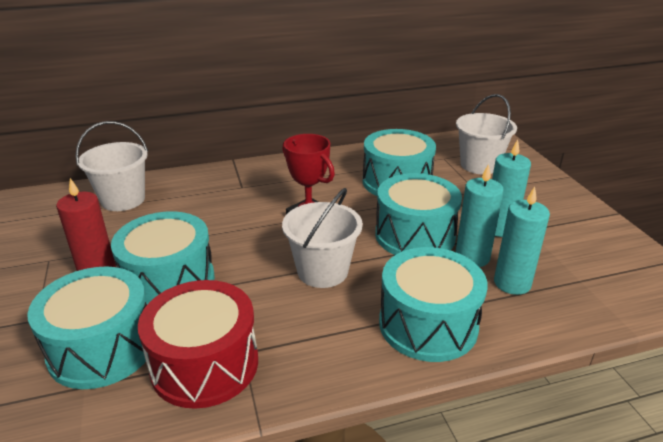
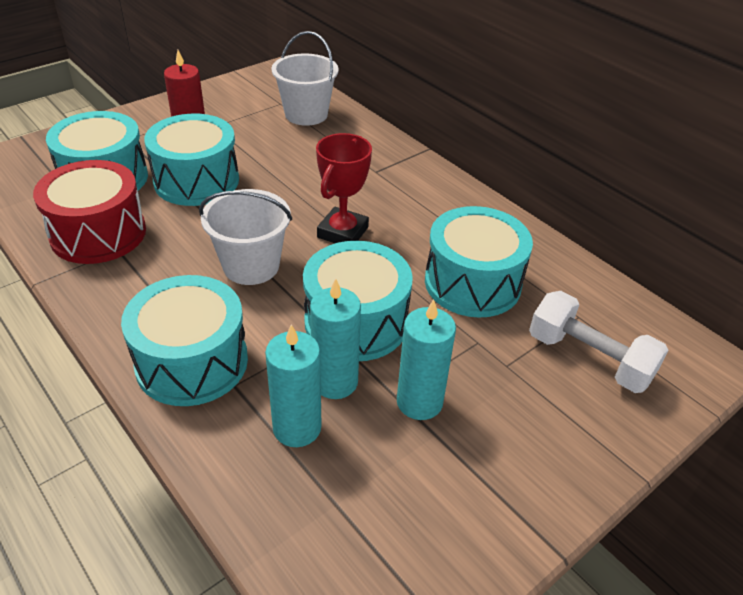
camera: 65 degrees right, 10 degrees up
(479, 165) = (589, 358): white bucket -> white dumbbell

